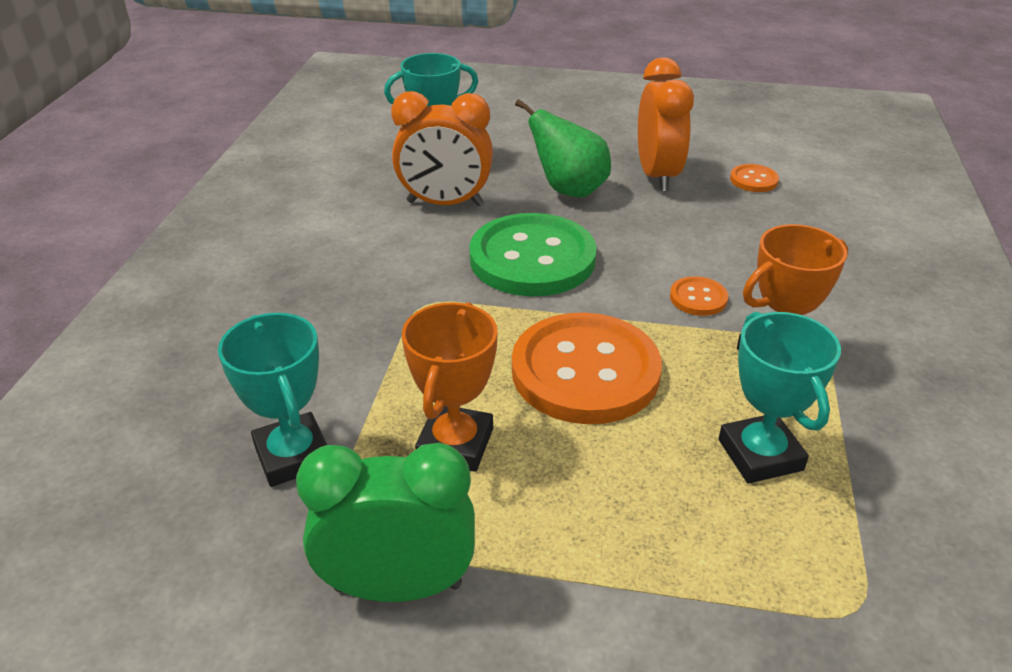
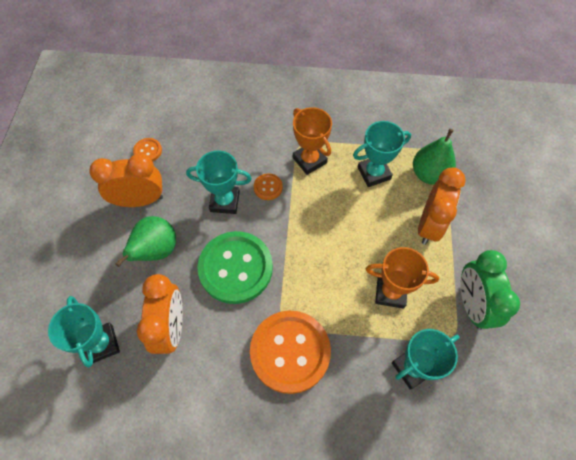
camera: 95 degrees left, 25 degrees up
(585, 371) = (331, 238): orange button -> orange button (290, 352)
(618, 540) = (429, 225): none -> orange clock
(662, 250) = (225, 201): none -> turquoise trophy
(777, 567) = (429, 174): none -> green pear

